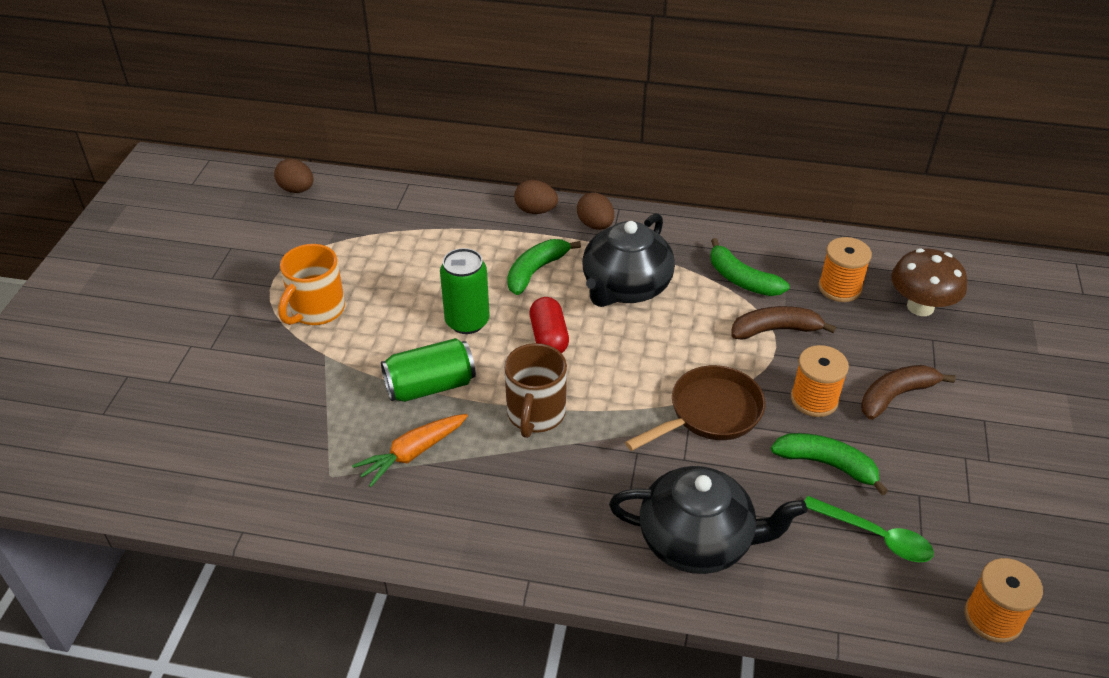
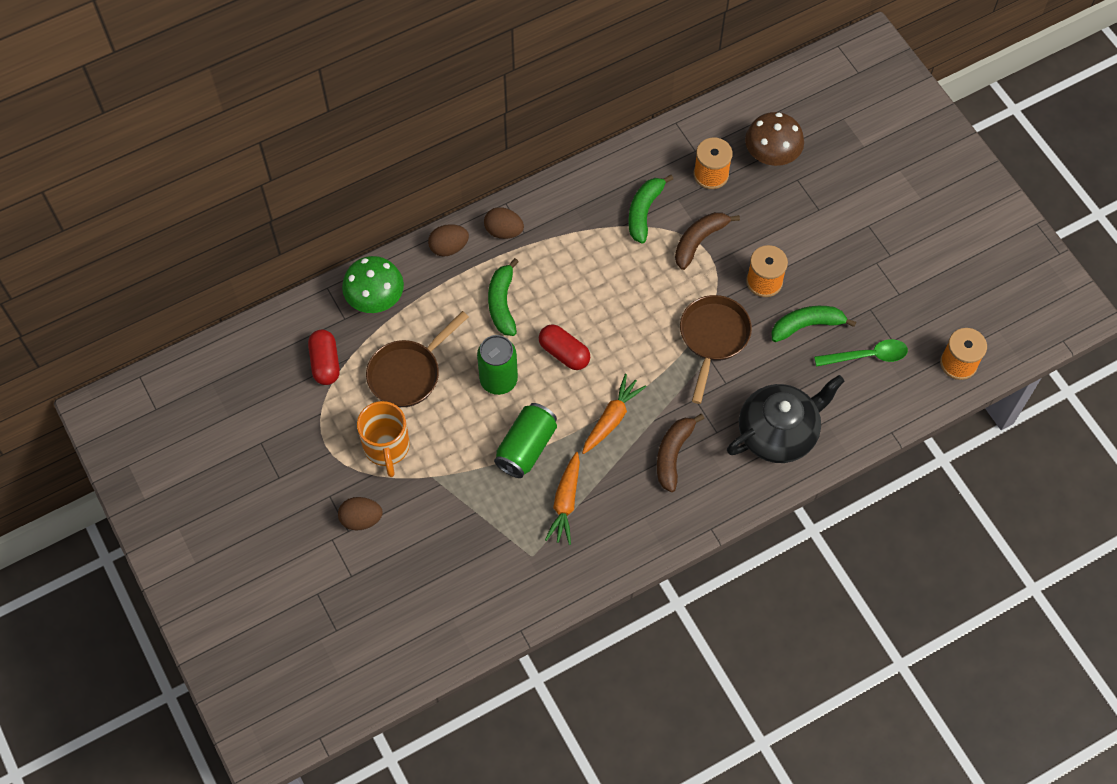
camera: 40 degrees left, 20 degrees up
(297, 189) = (247, 355): brown egg -> brown egg (361, 519)
(345, 227) = (325, 363): none -> red capsule
(399, 272) = (408, 373): none -> brown pan
(435, 210) = (375, 299): none -> green mushroom
(535, 415) = (612, 418): brown mug -> orange carrot
(625, 287) = (575, 274): black teapot -> none
(741, 279) = (644, 212): green banana -> green banana turned 105 degrees clockwise
(895, 396) = (808, 243): brown banana -> brown banana (673, 454)

